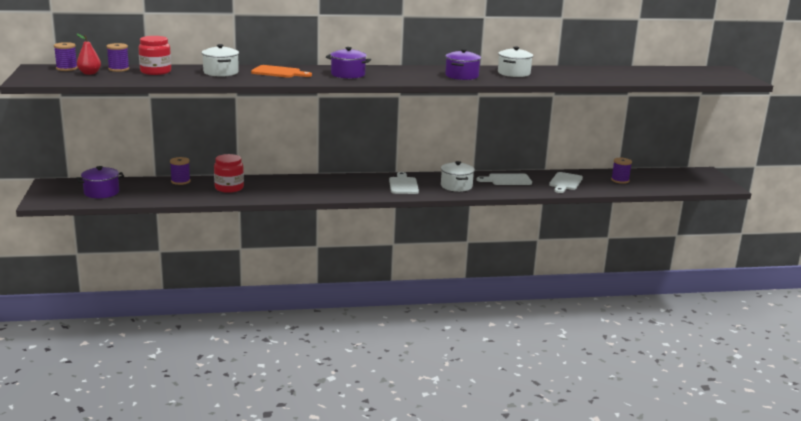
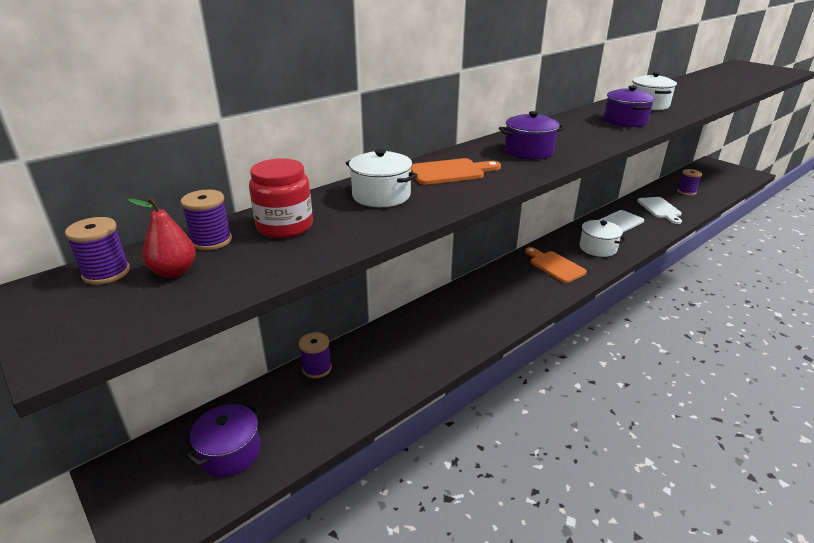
camera: 30 degrees left, 10 degrees up
(229, 188) = (394, 353): red jar -> none
(403, 185) = (554, 266): white cutting board -> orange cutting board

